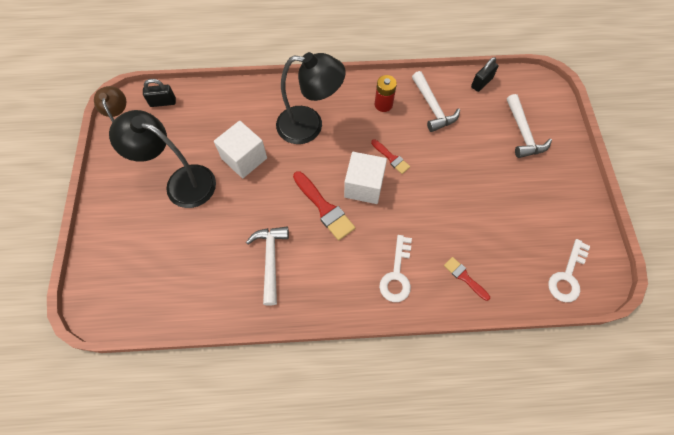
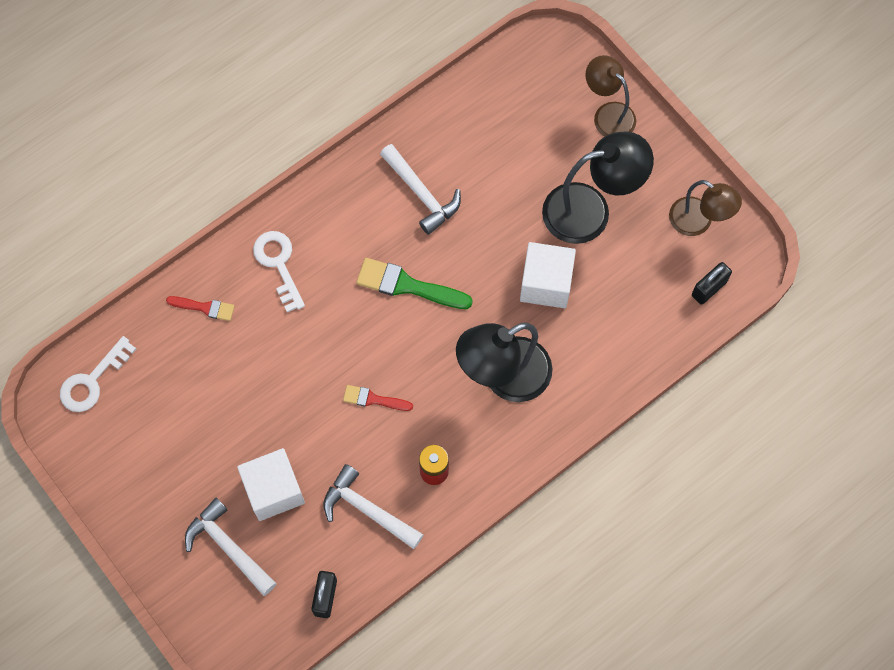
camera: 145 degrees right, 5 degrees up
(113, 233) = (608, 114): none -> brown lamp
(324, 208) = (408, 285): red brush -> green brush
(364, 186) = (381, 341): white cube -> white cube (274, 490)
(567, 276) = (92, 381): white key -> white key turned 135 degrees counterclockwise

